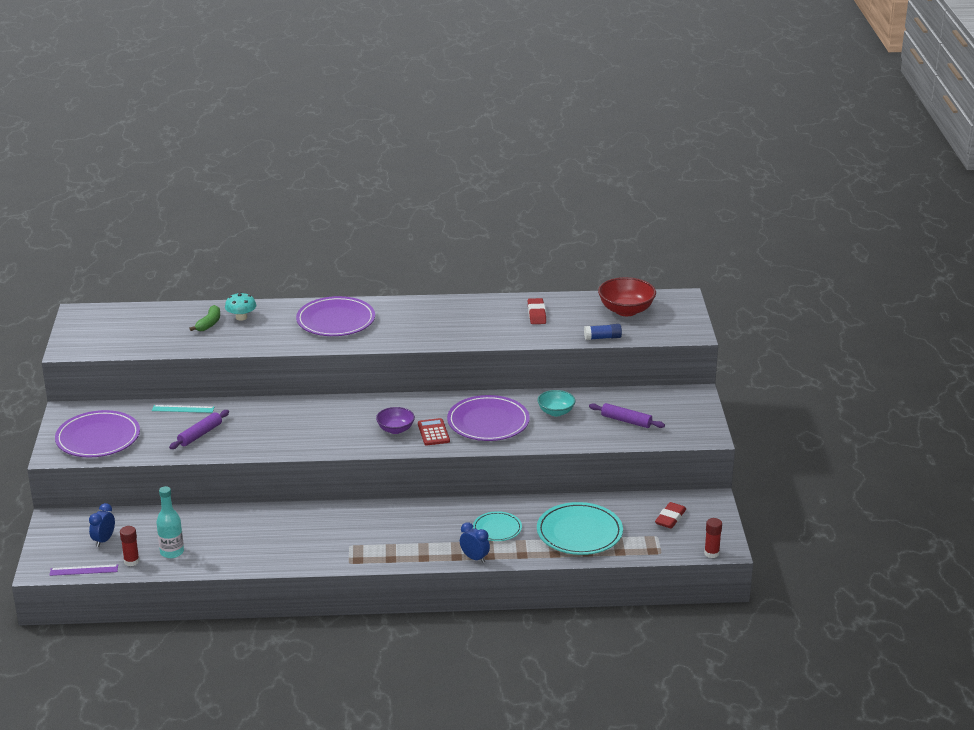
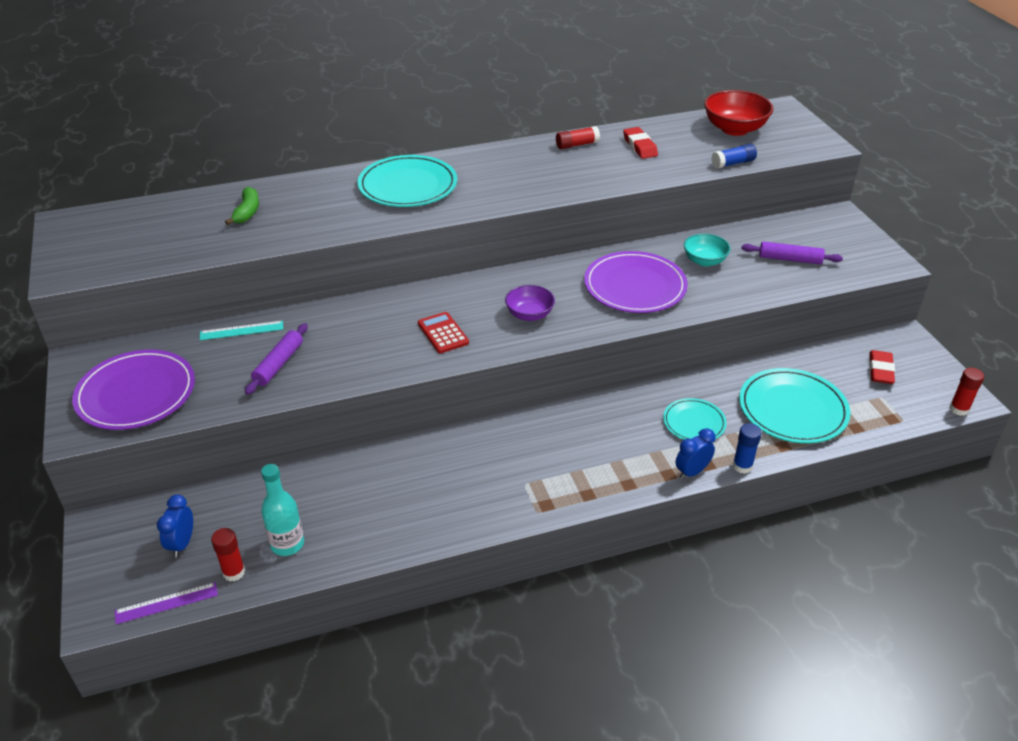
camera: 15 degrees left, 10 degrees up
(241, 317) = (286, 198): turquoise mushroom -> none
(336, 320) = (408, 185): purple plate -> turquoise plate
(433, 432) = (578, 311): red calculator -> red calculator (443, 333)
(474, 558) = (692, 472): blue clock -> blue clock turned 60 degrees counterclockwise
(486, 306) = (577, 145): none -> red glue stick
(514, 561) = (742, 466): none -> blue glue stick

